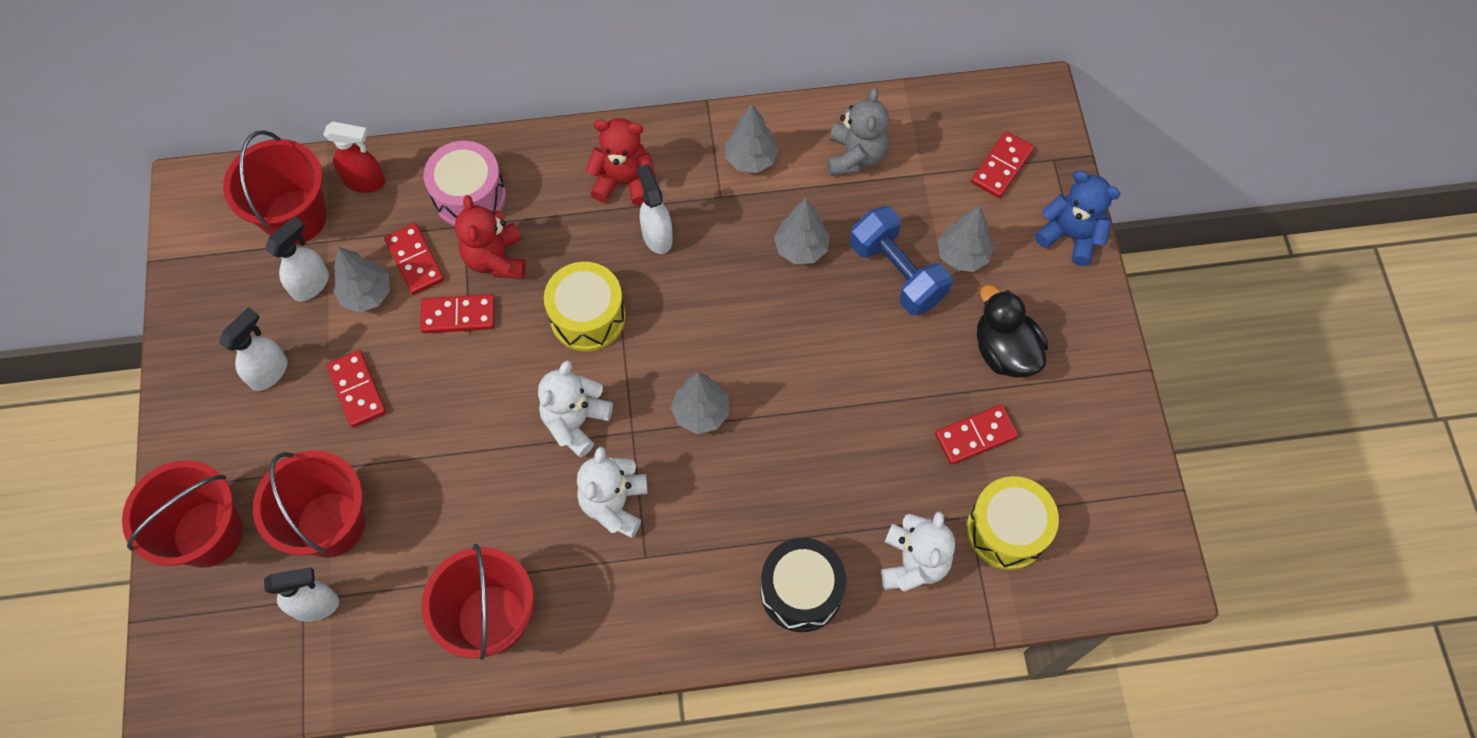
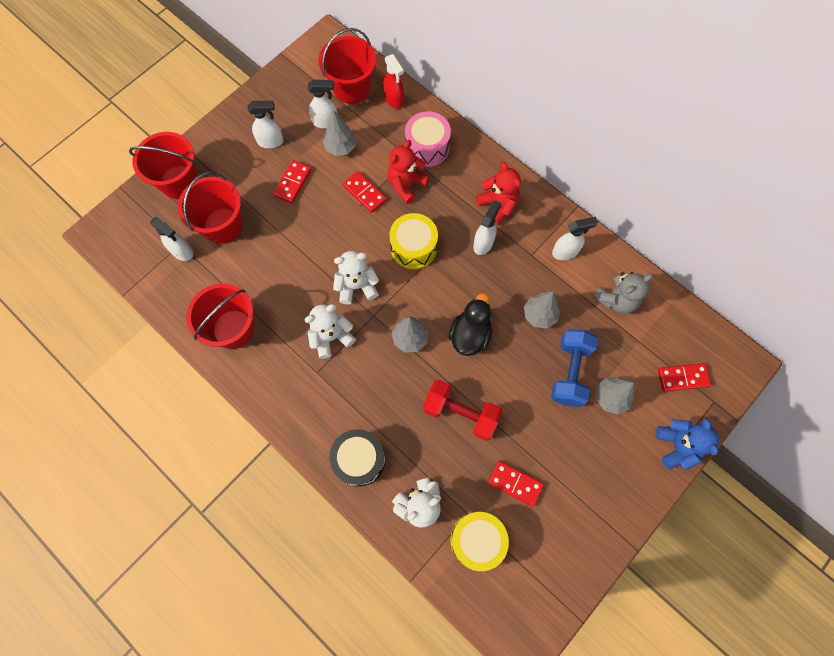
camera: 50 degrees right, 5 degrees up
(415, 260) = (375, 152): red domino -> none
(750, 159) = (565, 252): grey tree -> white spray bottle
(843, 429) = (460, 413): none -> red dumbbell
(1004, 351) = (576, 462): black duck -> black duck (470, 335)

